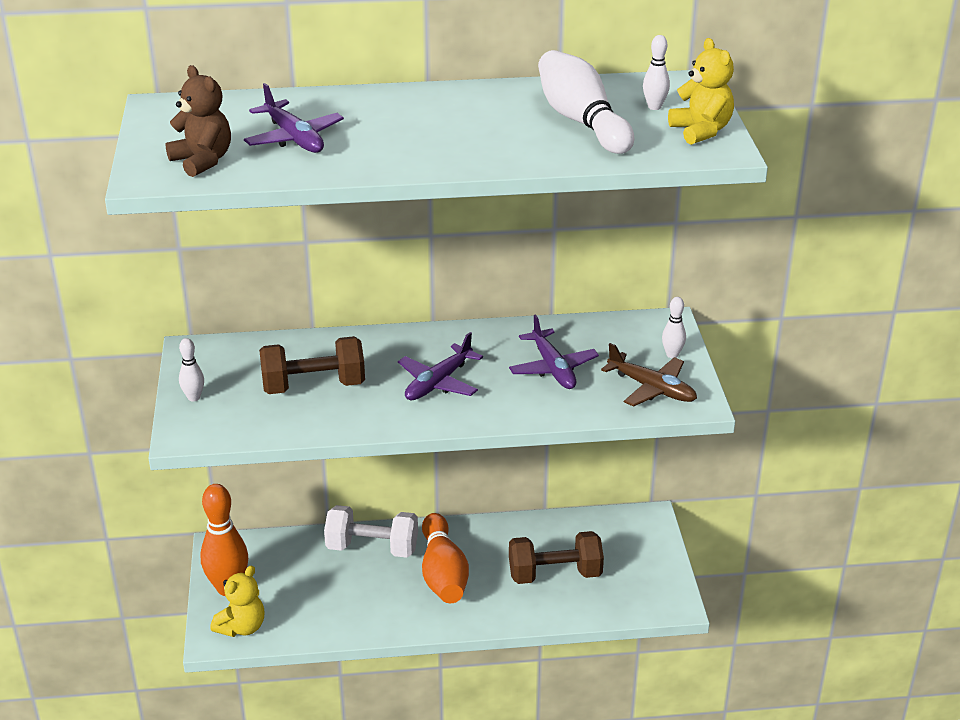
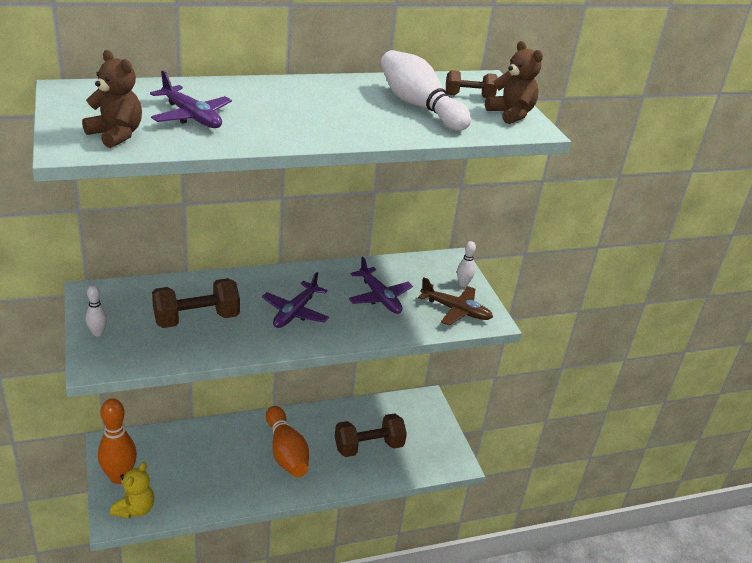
camera: 15 degrees left, 0 degrees up
(372, 548) = (229, 435): white dumbbell -> none
(654, 107) = (469, 96): white bowling pin -> brown dumbbell
(701, 131) = (511, 114): yellow teddy bear -> brown teddy bear

